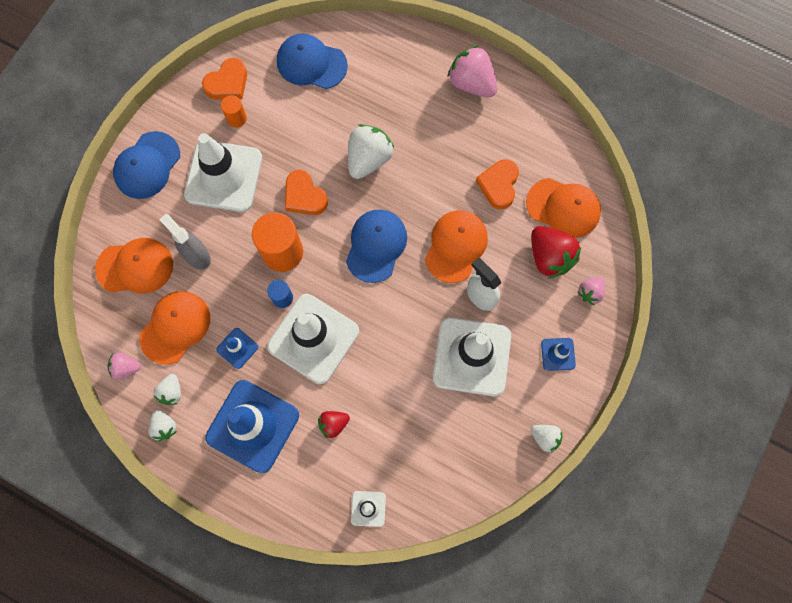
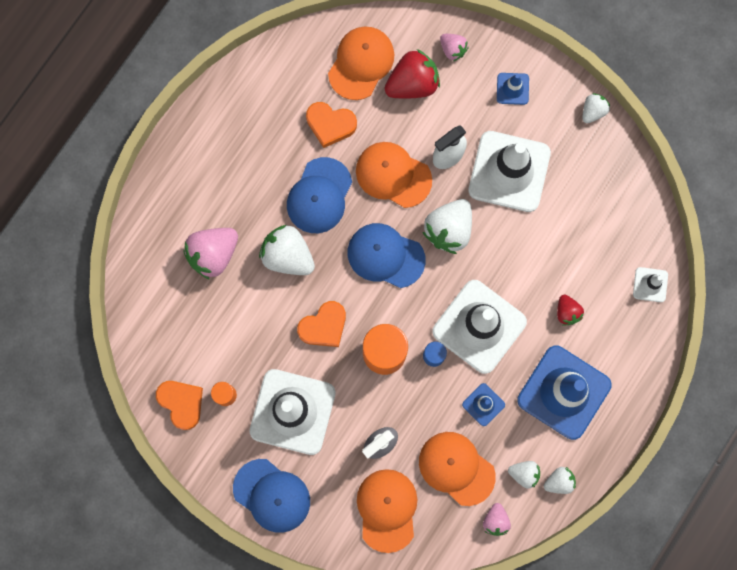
camera: 85 degrees left, 5 degrees up
(311, 63) = (167, 309): blue cap -> blue cap (319, 196)
(407, 302) = (449, 230): none -> white strawberry
(472, 83) = (210, 139): pink strawberry -> pink strawberry (213, 254)

